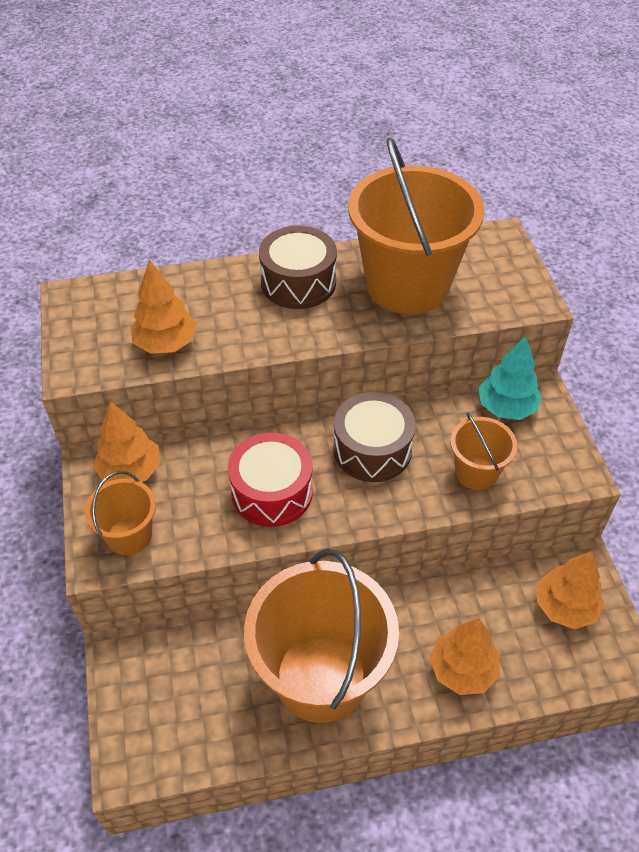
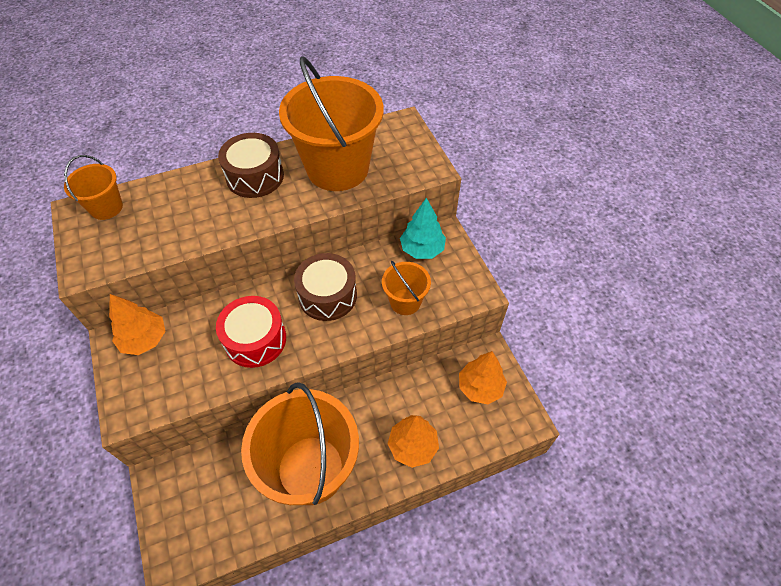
camera: 10 degrees left, 5 degrees up
(129, 536) = (148, 391): orange bucket -> orange bucket (106, 207)
(166, 343) = (155, 238): orange tree -> none

